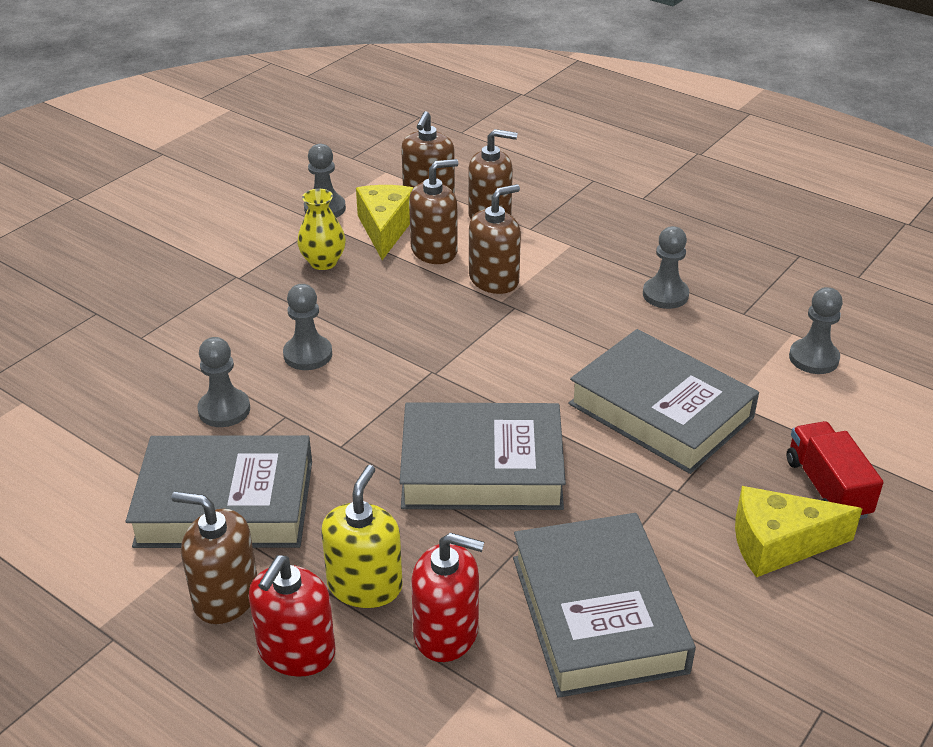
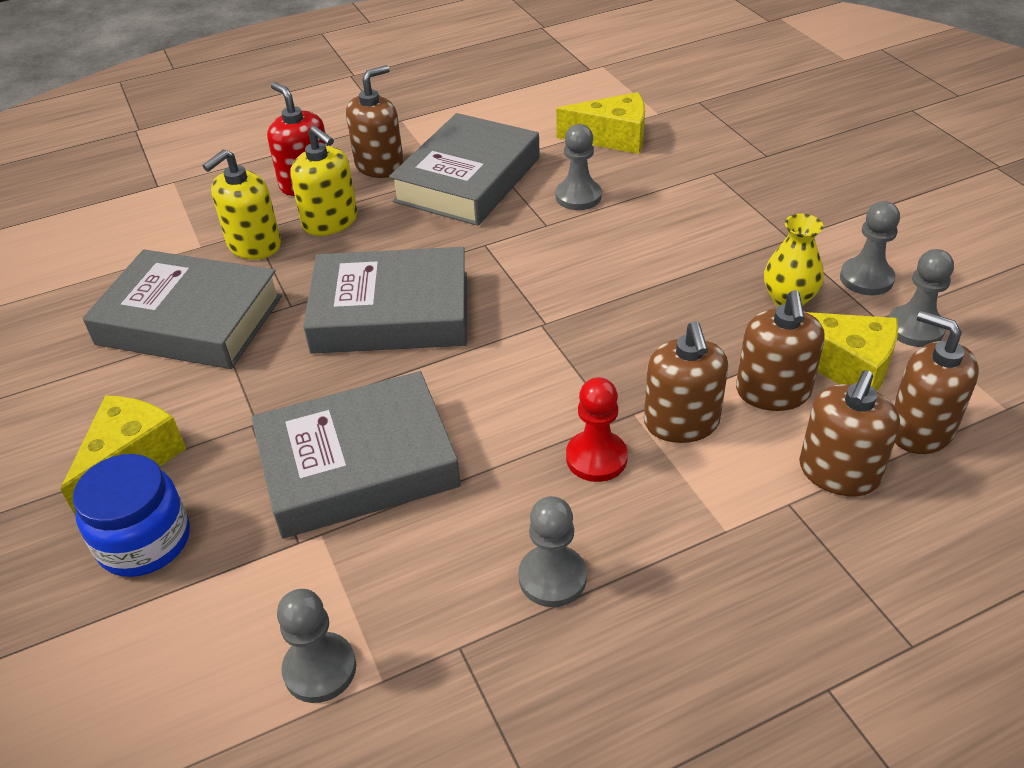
camera: 120 degrees right, 5 degrees up
(91, 420) = (612, 137): none -> yellow cheese
(308, 354) = (625, 254): grey pawn -> grey pawn (866, 278)
(446, 632) = (254, 245): red soap dispenser -> yellow soap dispenser
(482, 467) = (391, 312): grey book -> grey book turned 60 degrees clockwise
(556, 305) = (596, 458): none -> red pawn
(827, 488) = (144, 541): red truck -> blue jar

